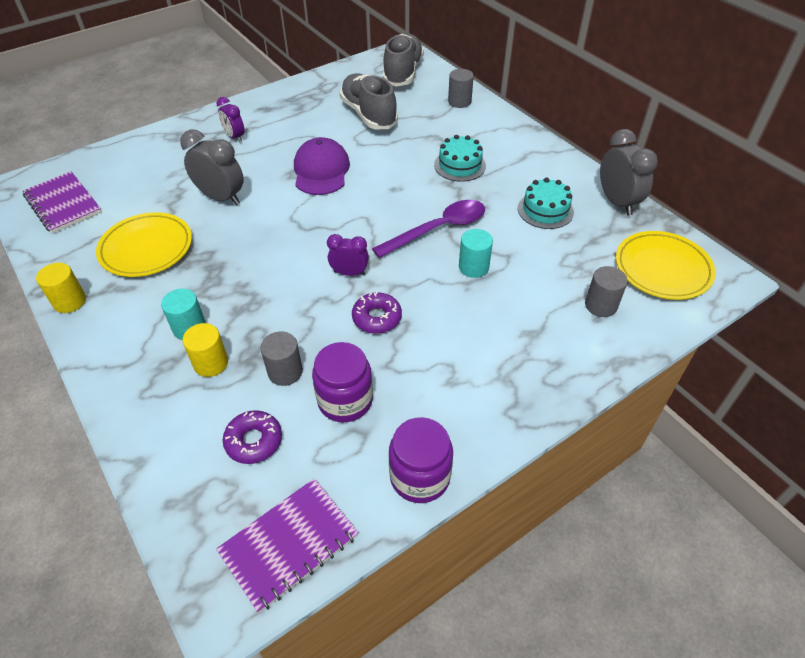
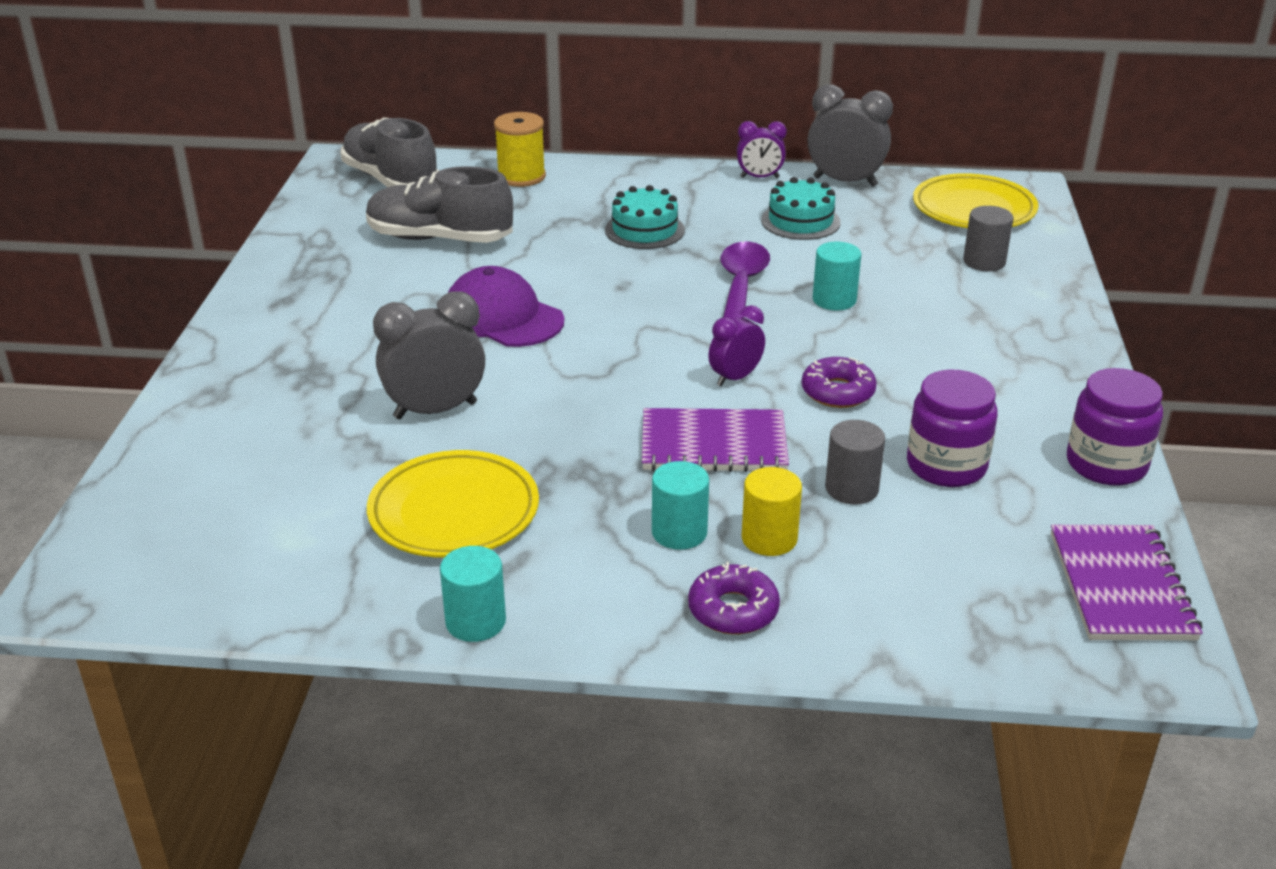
camera: 50 degrees left, 15 degrees down
(63, 204) = (210, 556): purple notebook -> purple notebook (713, 444)
(70, 301) = (475, 622): yellow cylinder -> turquoise cylinder
(235, 137) = (308, 348): purple clock -> purple clock (759, 177)
(254, 441) = (941, 554): purple donut -> purple donut (733, 610)
(459, 102) = (521, 176): grey cylinder -> yellow spool

